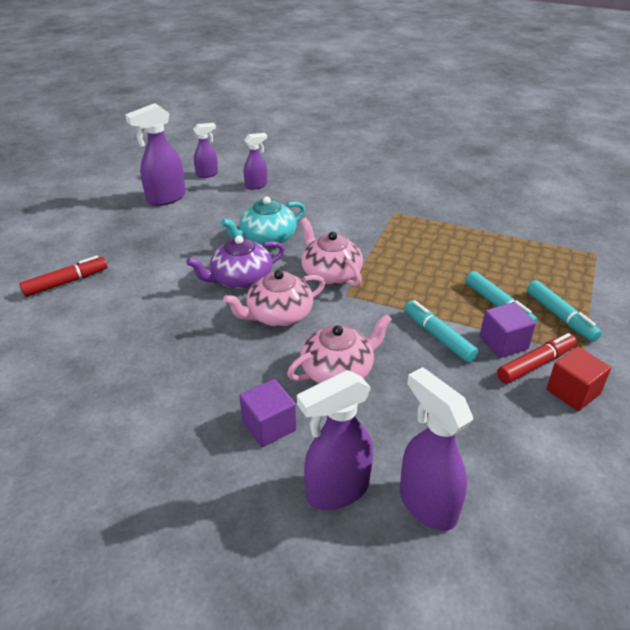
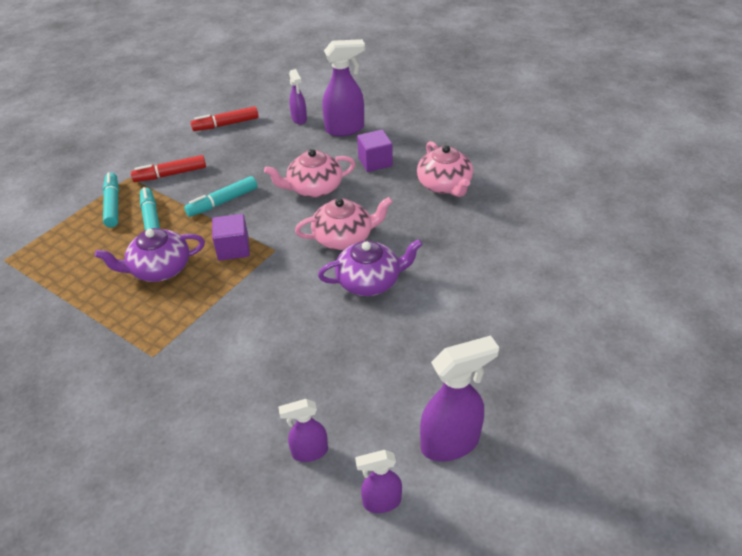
camera: 165 degrees left, 5 degrees up
(66, 282) = (553, 304): red marker -> red marker (226, 124)
(267, 238) = (326, 335): turquoise teapot -> none
(330, 274) = (277, 274): pink teapot -> pink teapot (444, 185)
(427, 504) = (299, 119): purple spray bottle -> purple spray bottle, size x0.58
(438, 336) = (222, 202): turquoise marker -> turquoise marker turned 75 degrees clockwise
(444, 264) = (159, 269): none -> purple teapot
(503, 343) = (178, 191): purple cube -> purple cube (233, 248)
(573, 392) = (164, 156): red cube -> none

